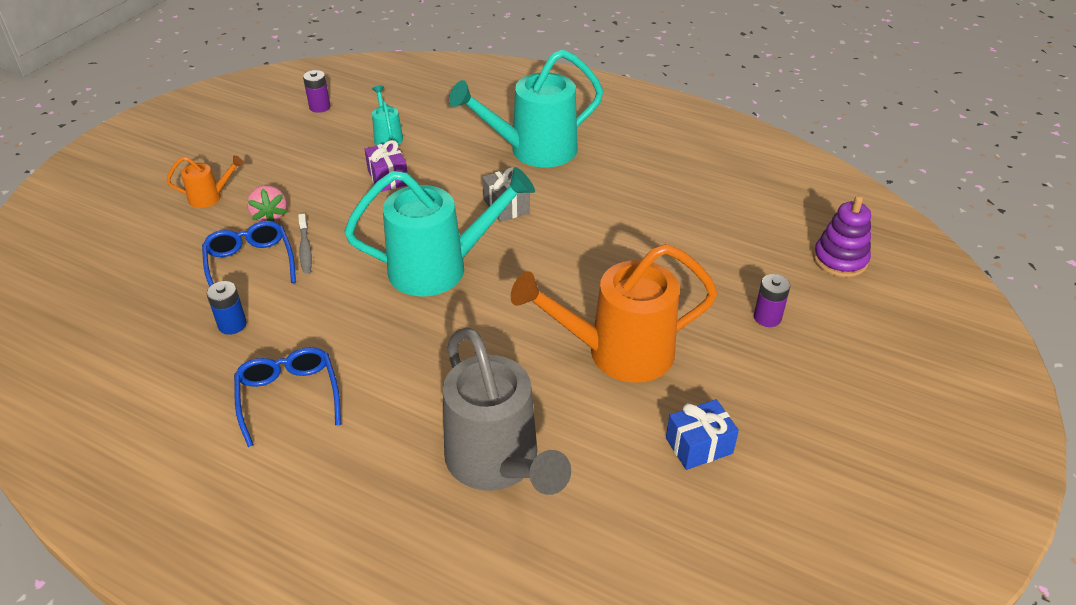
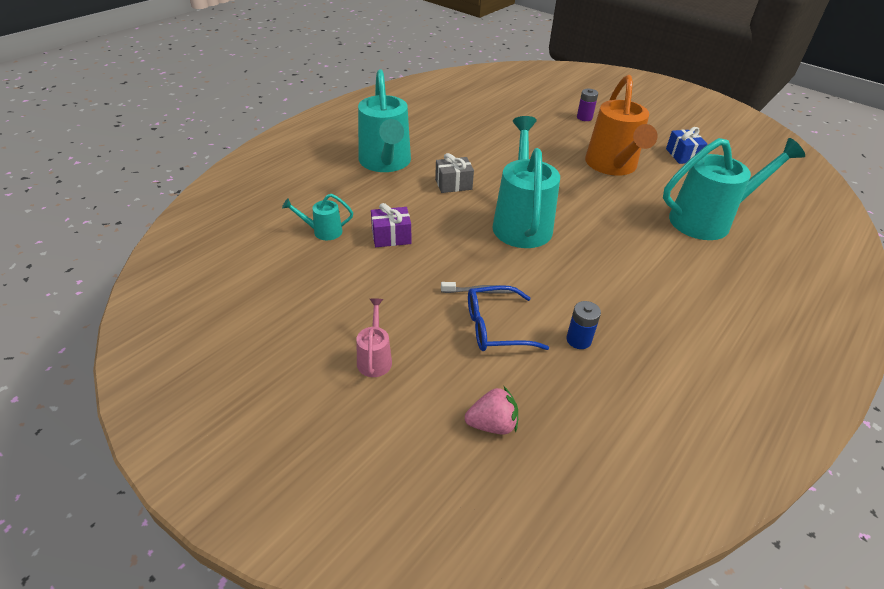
camera: 80 degrees left, 0 degrees up
(210, 197) = (375, 358): orange watering can -> pink watering can
(270, 216) = (424, 313): pink strawberry -> pink strawberry (492, 424)
(289, 397) = (661, 307): blue glasses -> none
(319, 107) = (240, 271): purple battery -> none
(498, 464) = (708, 220): grey watering can -> turquoise watering can
(840, 260) = (538, 89): purple stacking toy -> none

